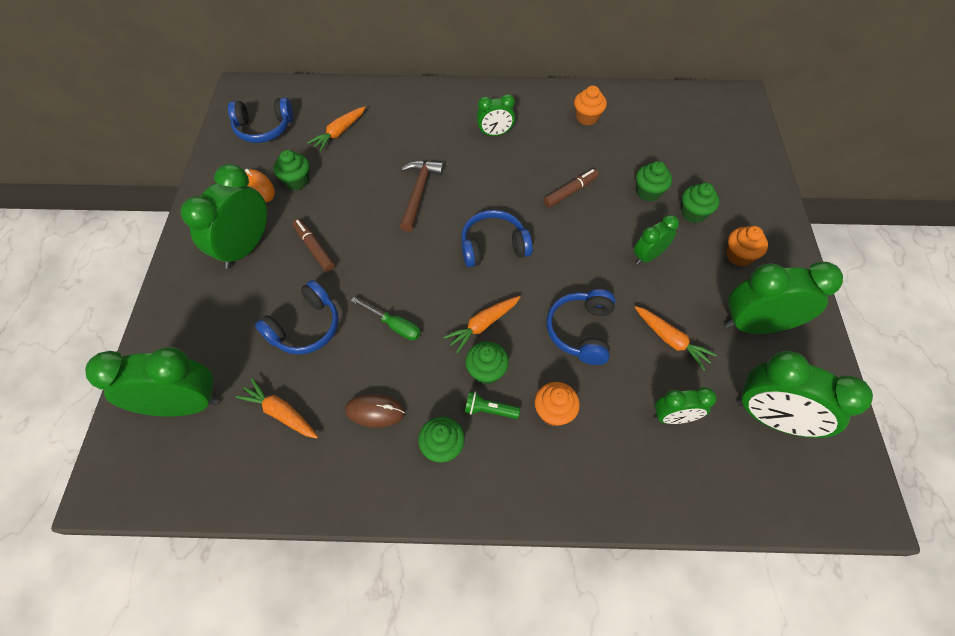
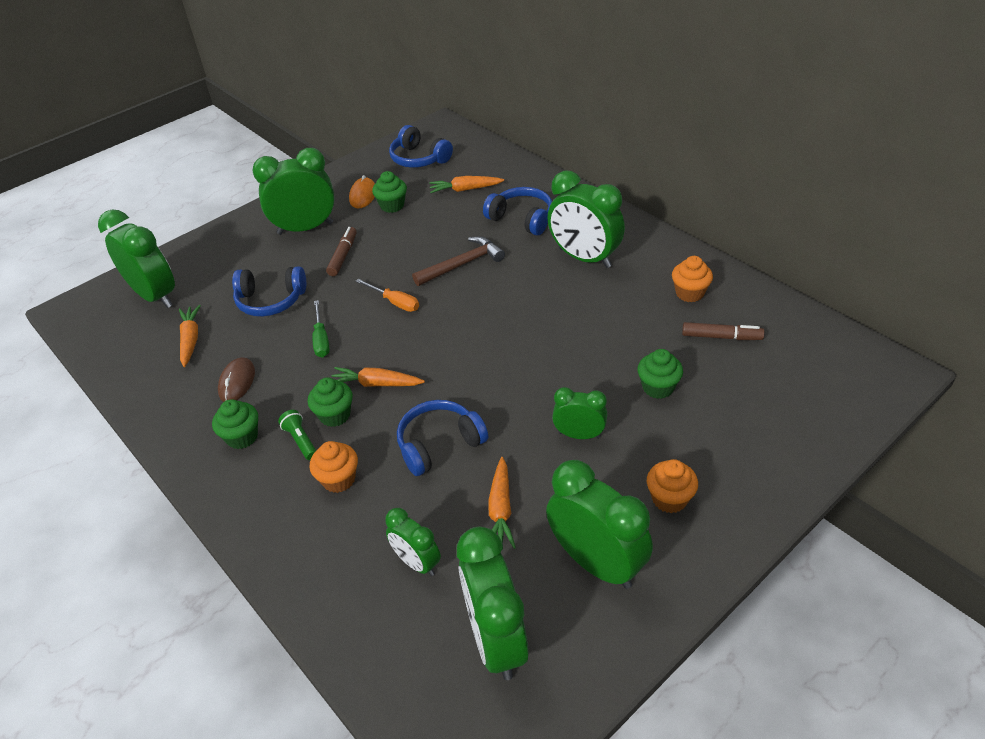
camera: 50 degrees right, 15 degrees down
(375, 411) = (237, 382): brown mouse -> brown mouse turned 45 degrees clockwise
(410, 256) = (395, 302): none -> orange screwdriver
(493, 246) = (462, 337): blue headphones -> blue headphones (522, 219)
(495, 134) = (584, 258): green clock -> green clock, size x1.78
(570, 192) = (584, 340): brown marker -> brown marker (721, 337)
(693, 213) = (677, 433): green cupcake -> none

